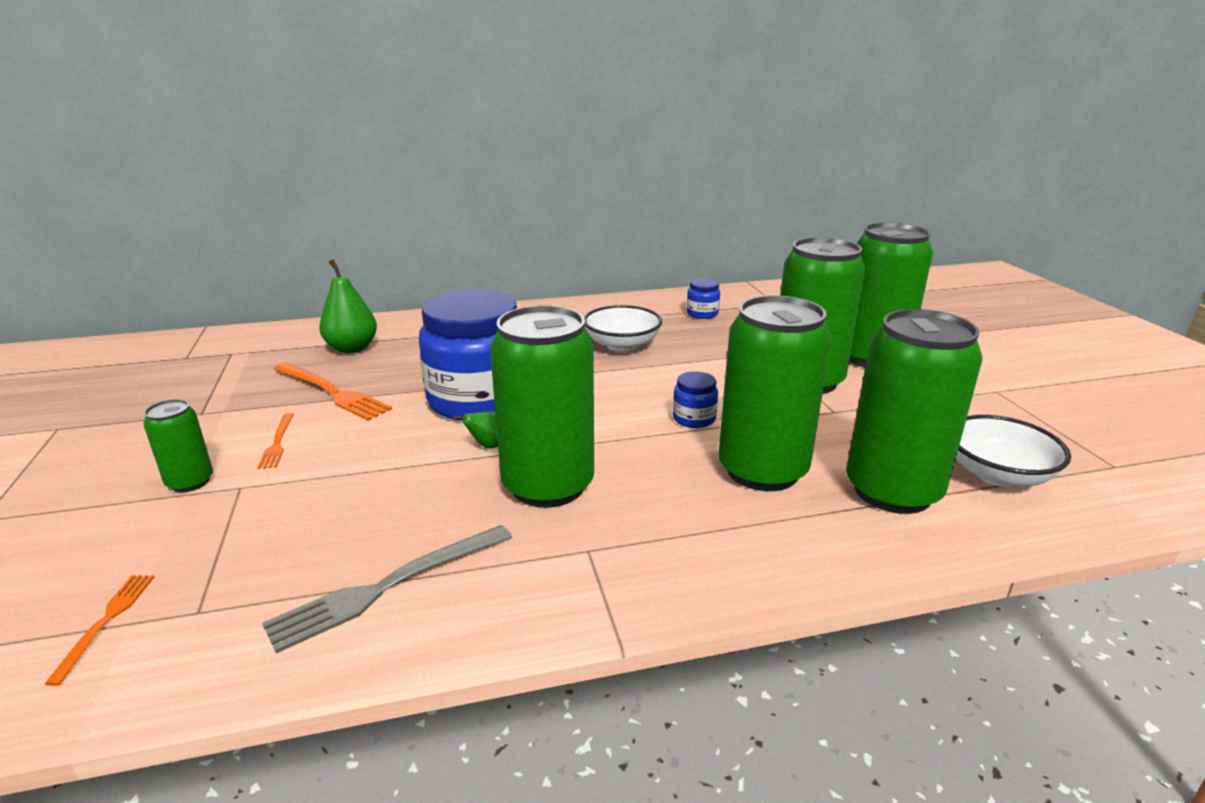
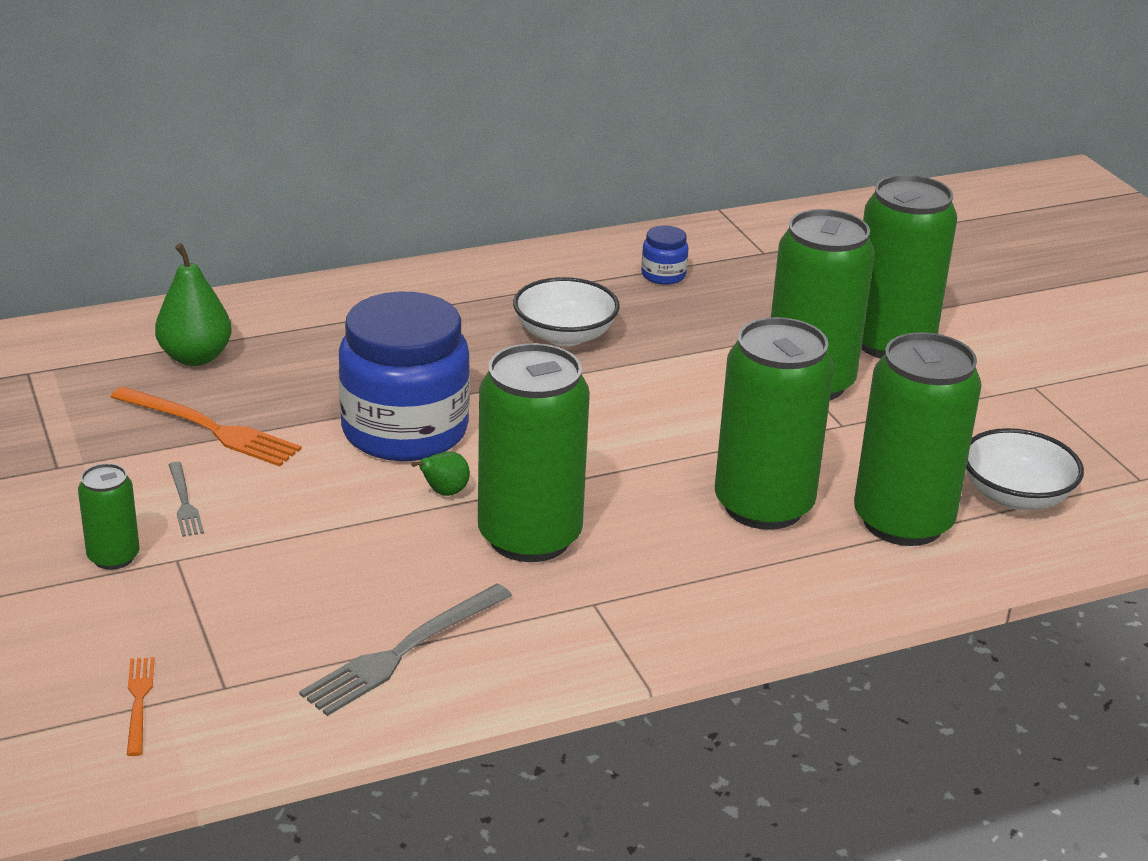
camera: 10 degrees left, 5 degrees up
(277, 442) = (184, 502): orange fork -> grey fork
(694, 419) = (678, 443): blue jar -> none

